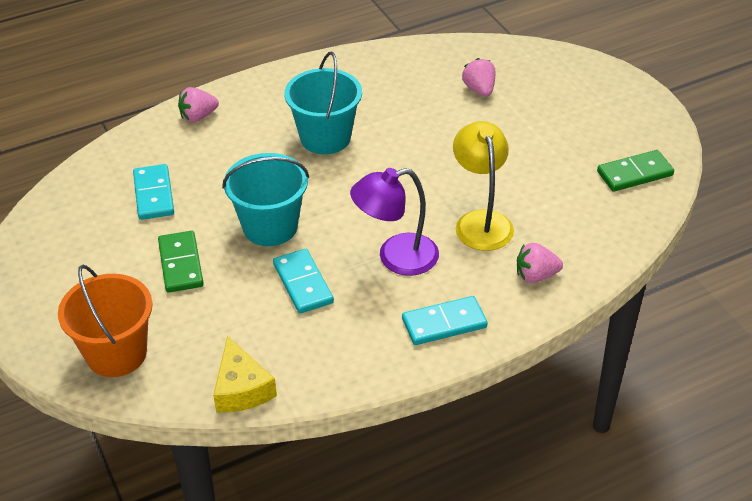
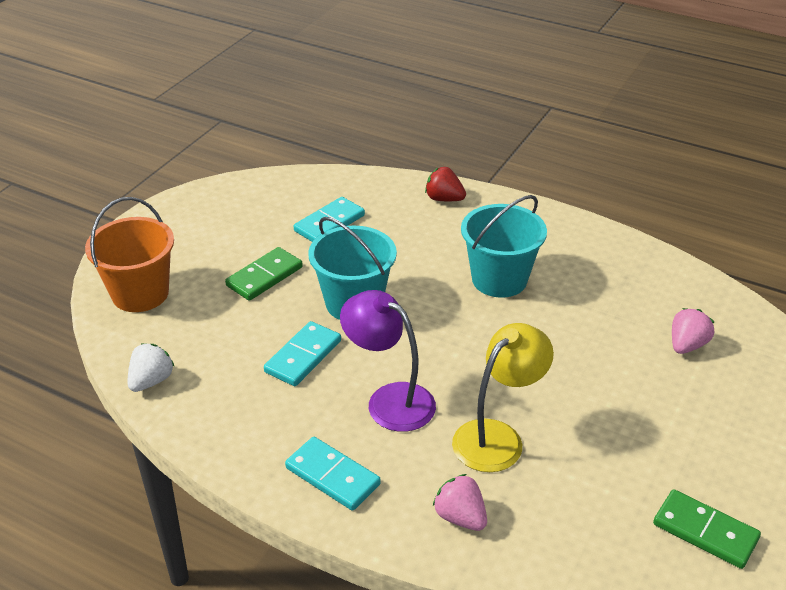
camera: 55 degrees right, 5 degrees down
(198, 116) = (444, 199): pink strawberry -> red strawberry
(241, 388) = (151, 381): yellow cheese -> white strawberry

